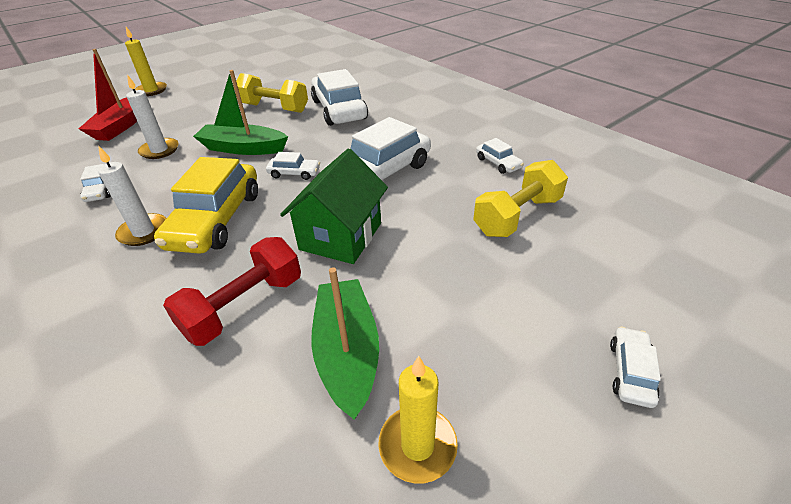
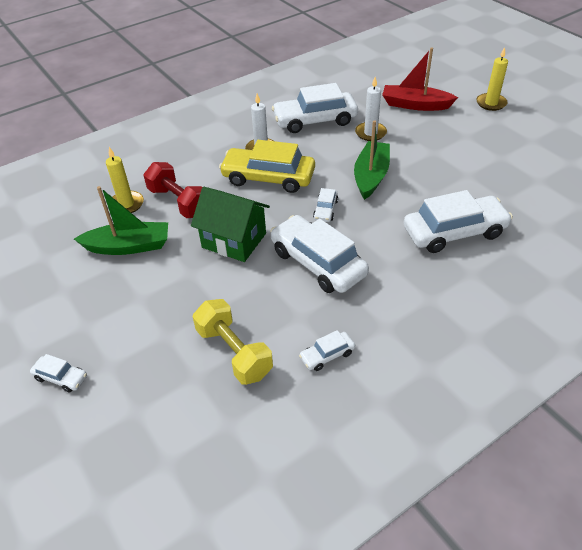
camera: 95 degrees right, 5 degrees up
(101, 190) = (315, 120): white car -> white car, size x2.19
(274, 108) = (456, 185): yellow dumbbell -> none
(417, 445) = (63, 272): yellow candle -> yellow candle (126, 204)

